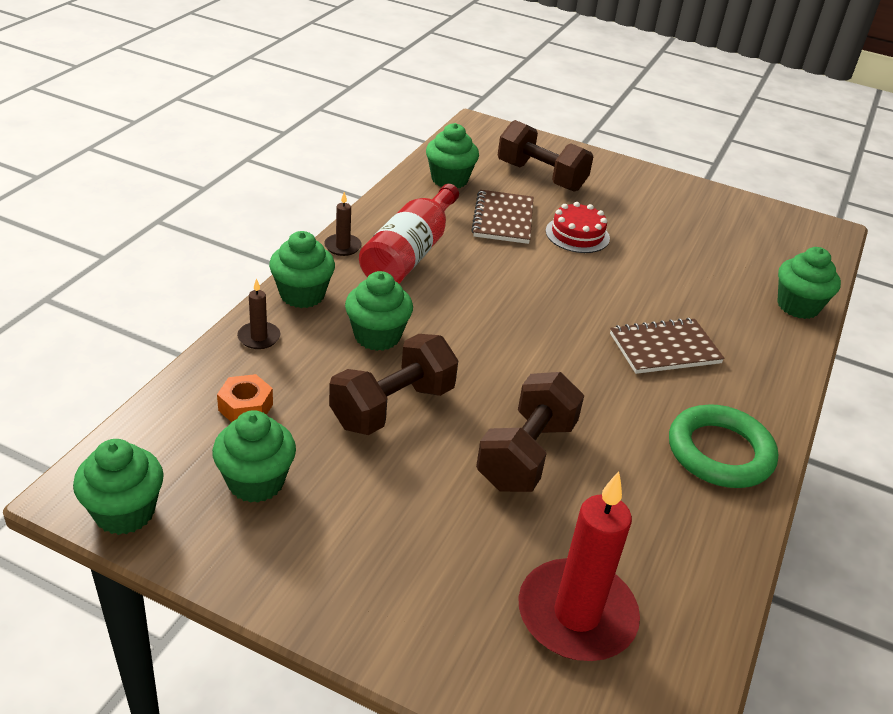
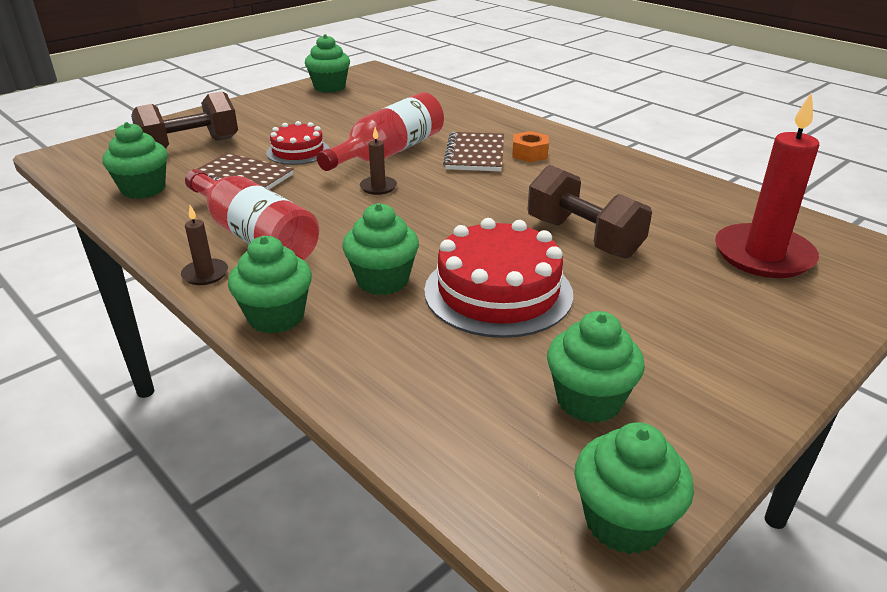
camera: 65 degrees left, 5 degrees down
(245, 407) = (461, 390): orange nut -> orange nut (529, 154)
(259, 337) = (337, 362): brown candle -> brown candle (378, 187)
(393, 407) = (498, 292): brown dumbbell -> red cake
(620, 289) = (389, 152): none -> red bottle
(720, 452) = (599, 164): green ring -> none
(798, 306) = (451, 101): green cupcake -> green cupcake (329, 87)

